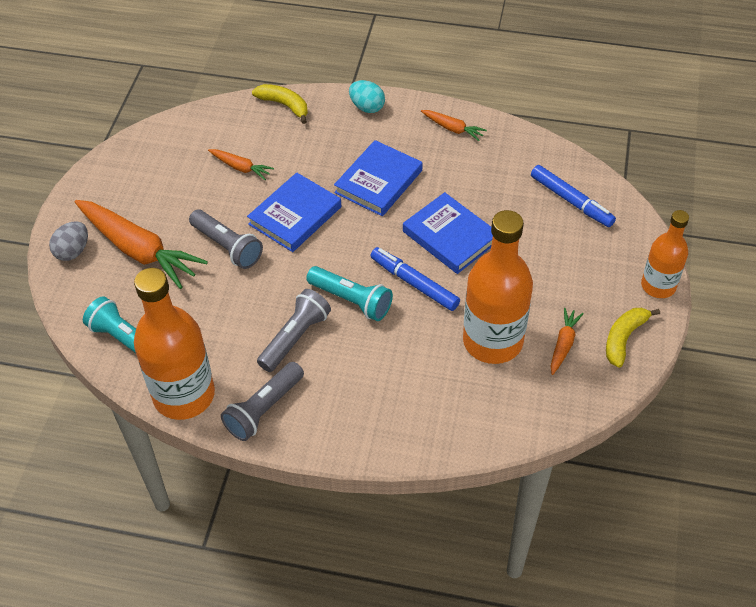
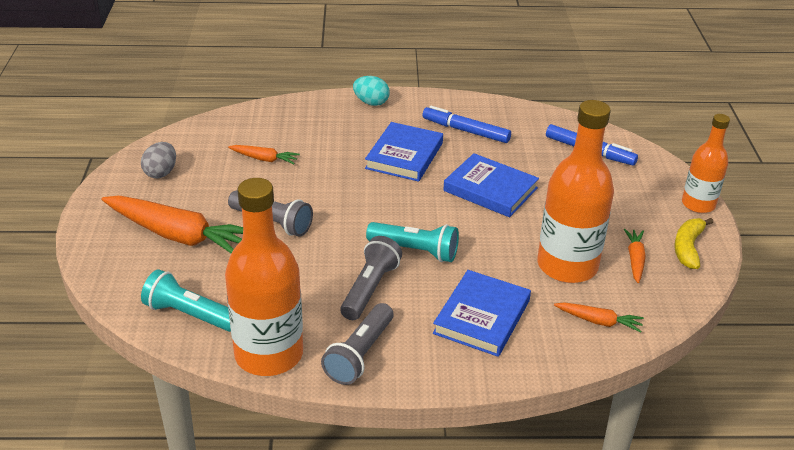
camera: 15 degrees left, 15 degrees down
(73, 251) = (107, 245): grey egg -> grey egg (161, 173)
(284, 105) = (291, 108): yellow banana -> none
(295, 215) = (332, 190): blue book -> blue book (482, 317)
(414, 283) = (471, 230): blue marker -> blue marker (465, 131)
(453, 129) = (458, 110): orange carrot -> orange carrot (599, 321)

